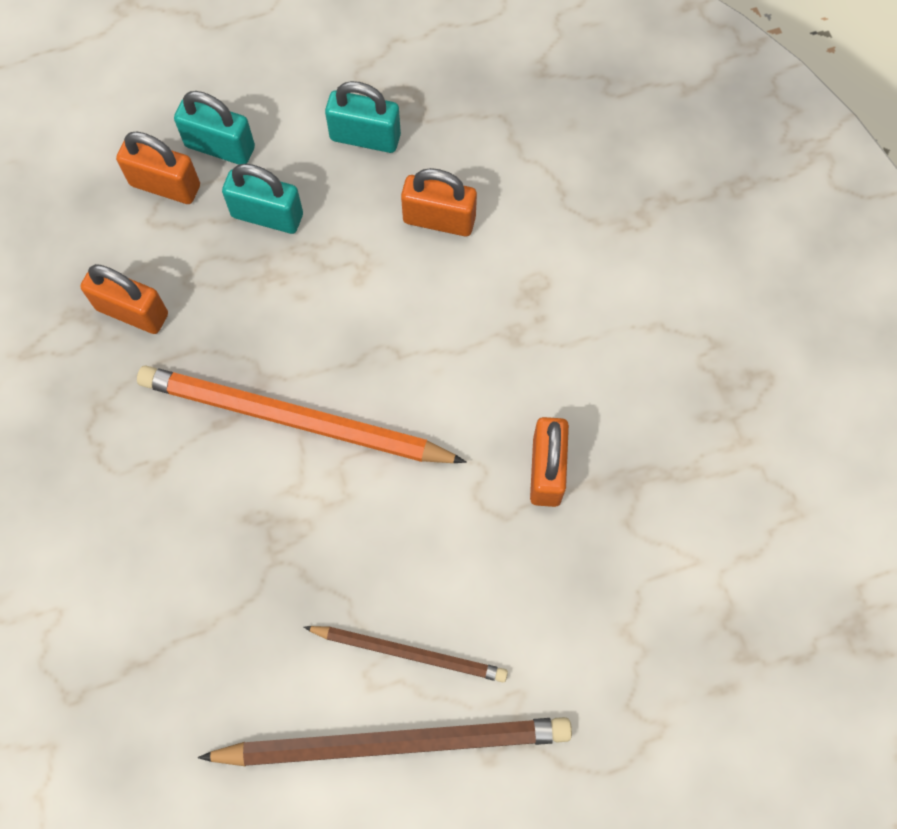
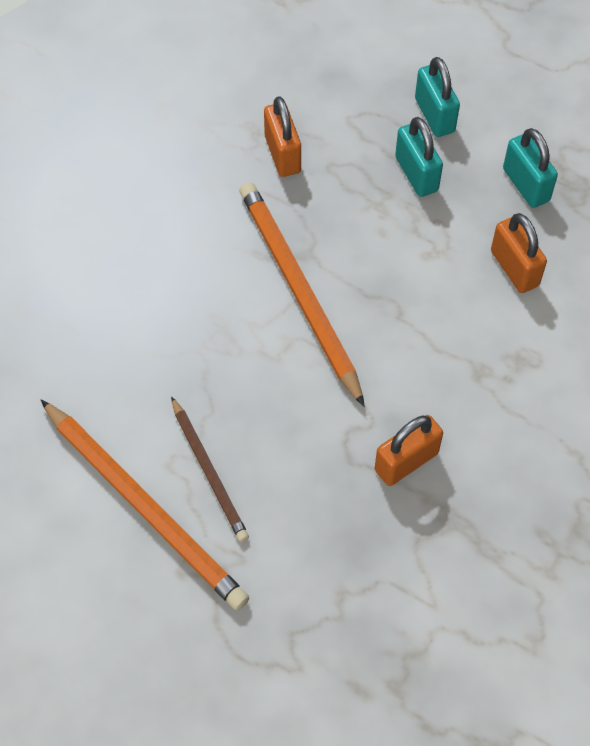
camera: 50 degrees right, 10 degrees down
(165, 185) = (379, 108): orange padlock -> none
(395, 742) = (144, 506): brown pencil -> orange pencil

